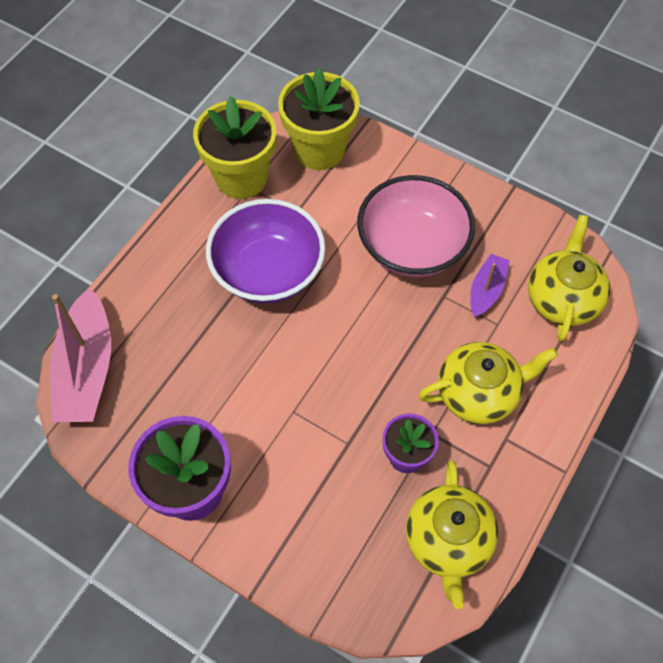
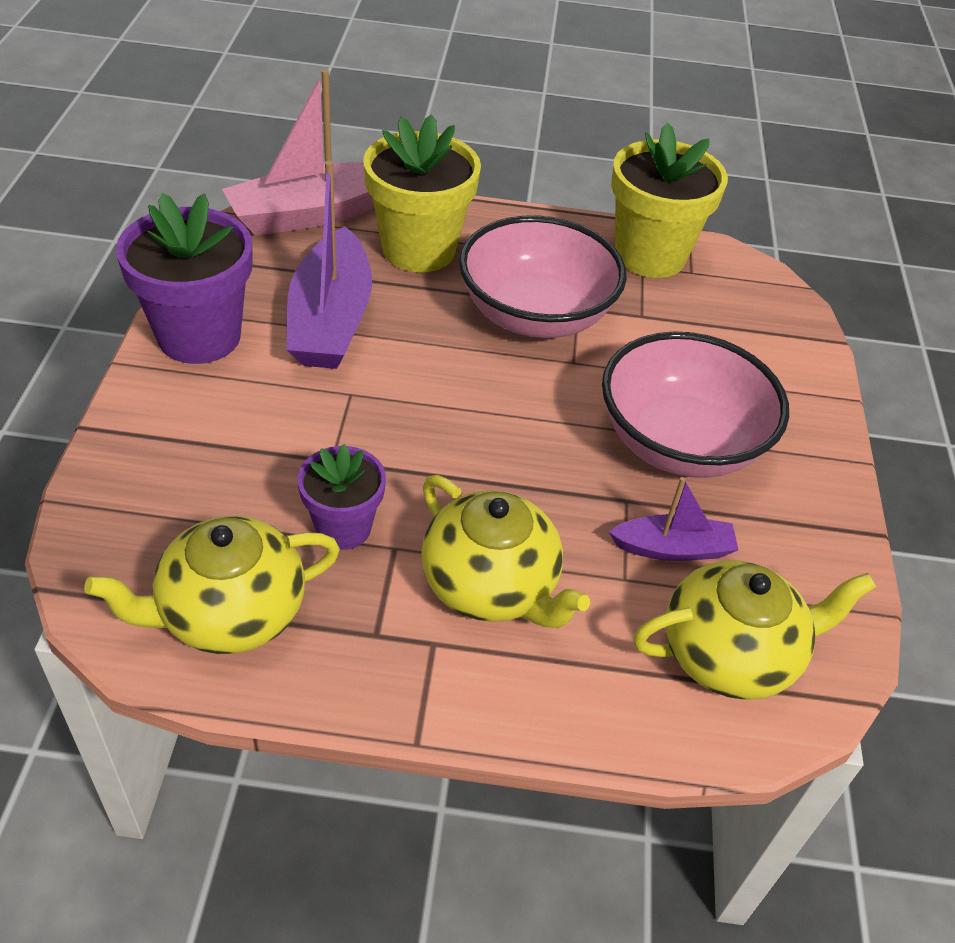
camera: 60 degrees right, 15 degrees down
(214, 398) = (330, 320): none -> purple boat
(268, 271) = (535, 315): purple bowl -> pink bowl
(319, 150) = (752, 310): yellow flower pot -> yellow flower pot (418, 250)

